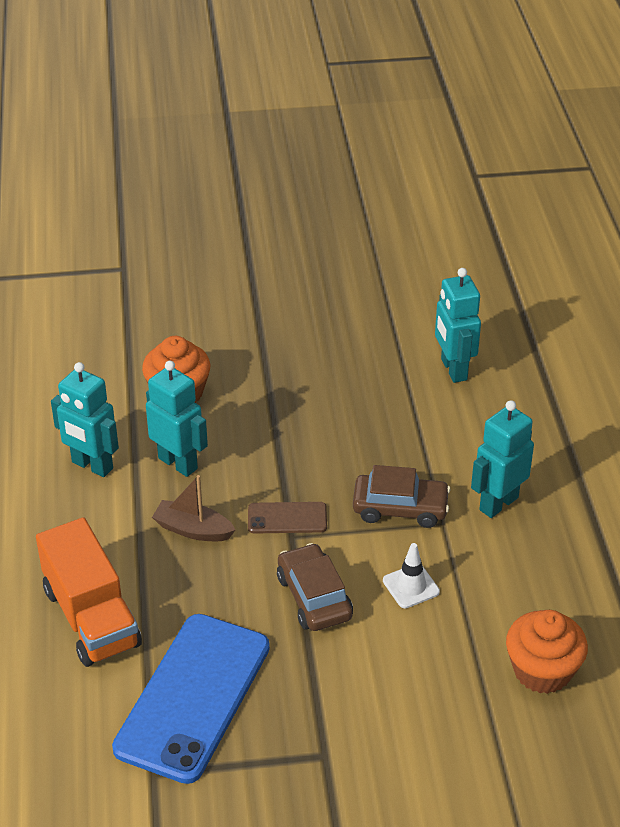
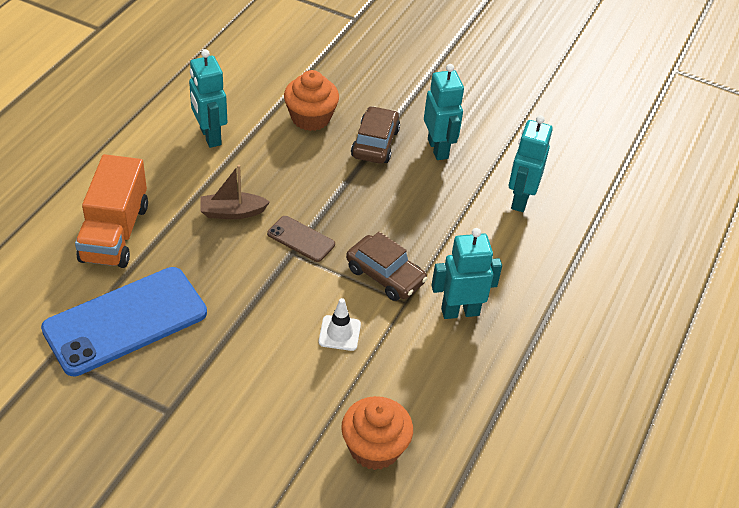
camera: 30 degrees right, 5 degrees up
(178, 463) = (265, 164): turquoise robot -> turquoise robot (438, 149)
(193, 529) = (232, 212): brown boat -> brown boat turned 60 degrees counterclockwise
(314, 597) = (266, 302): brown car -> brown car (375, 143)

